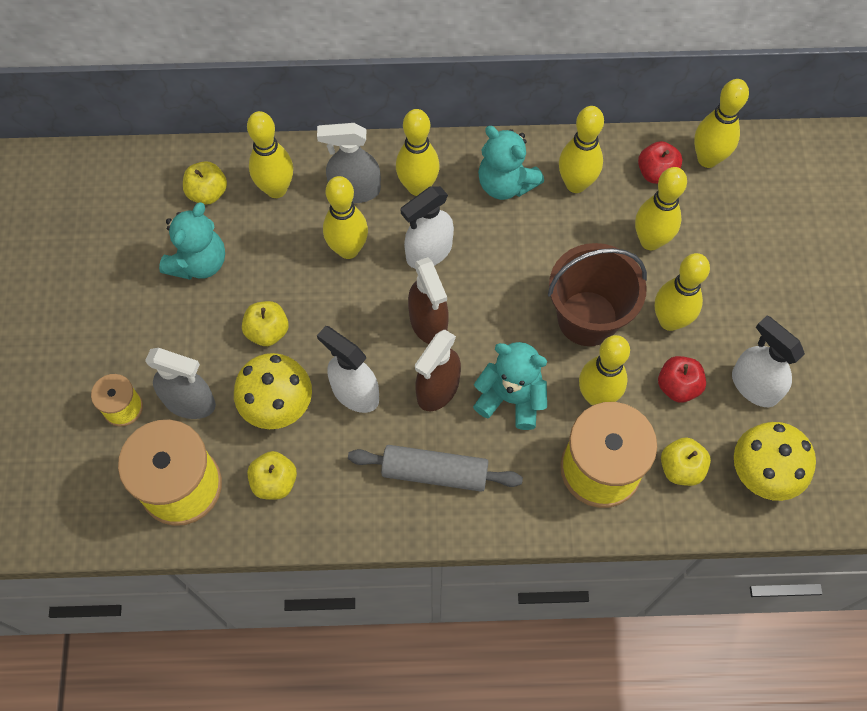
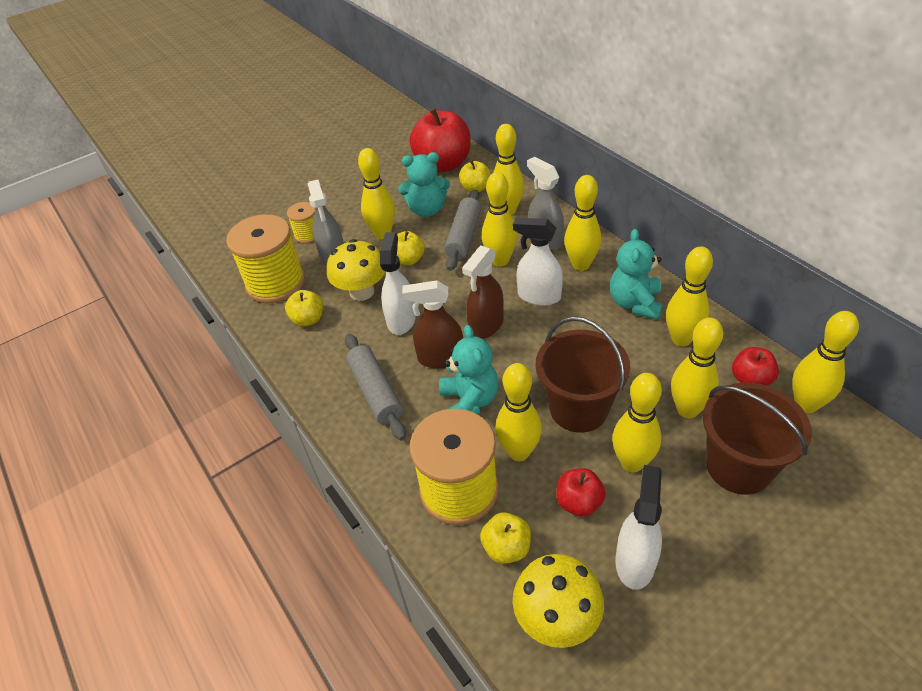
camera: 60 degrees right, 20 degrees down
(129, 194) = (443, 164): none -> red apple
(198, 330) = (382, 234): none -> yellow bowling pin
(279, 257) = (464, 237): none -> grey rolling pin
(727, 252) = (738, 467): none -> brown bucket

